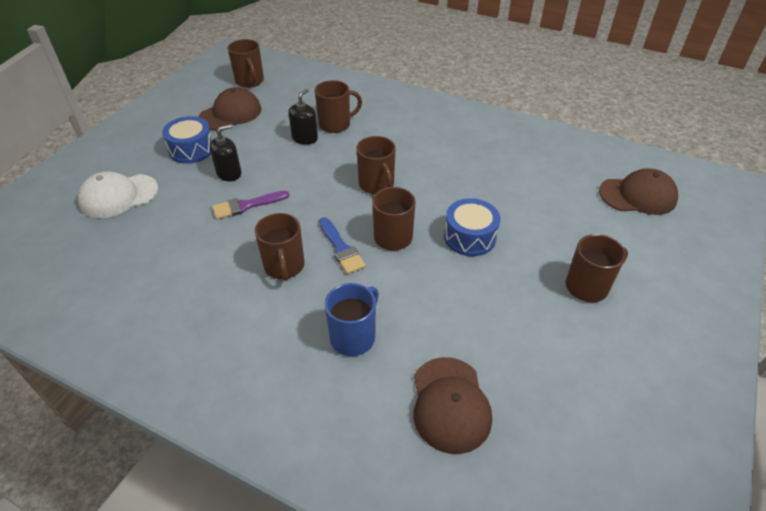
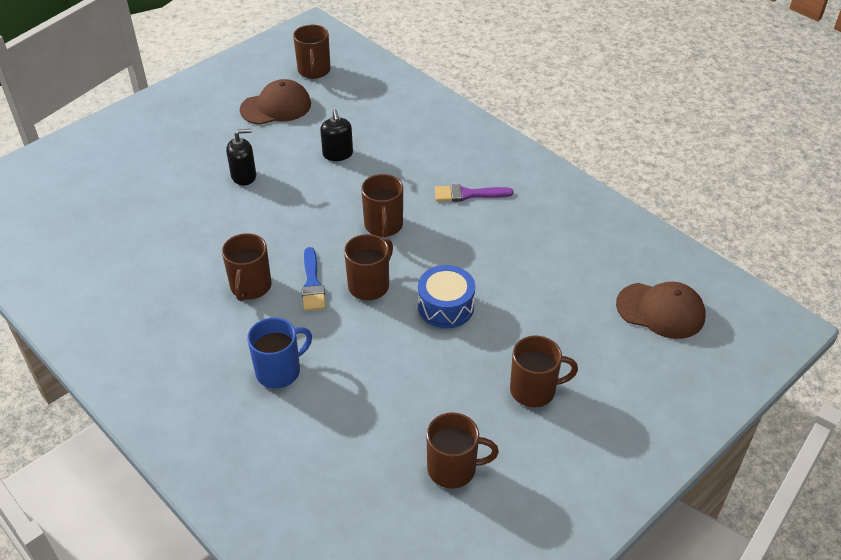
camera: 20 degrees right, 0 degrees up
(118, 196) = (132, 175): white cap -> none
(192, 149) = (219, 140): blue drum -> none
(246, 205) = (244, 215): purple brush -> purple brush (468, 194)
(305, 138) = (338, 154): black soap dispenser -> black soap dispenser turned 120 degrees clockwise
(335, 124) = (378, 145): brown mug -> brown mug (453, 469)
(450, 404) = (332, 455): brown cap -> none

